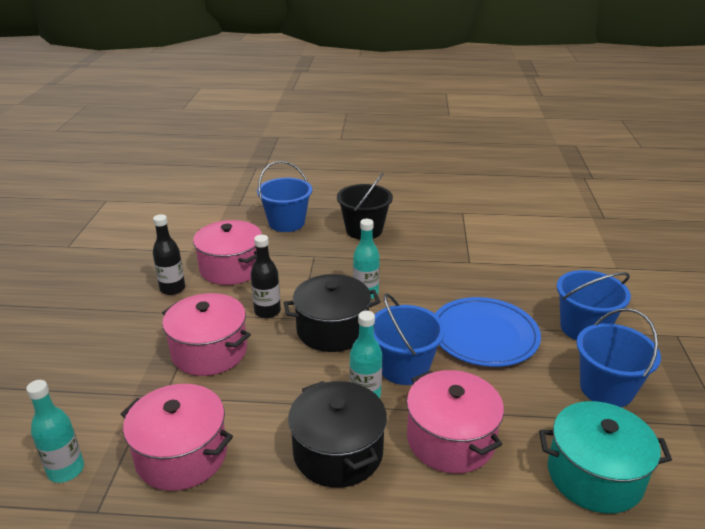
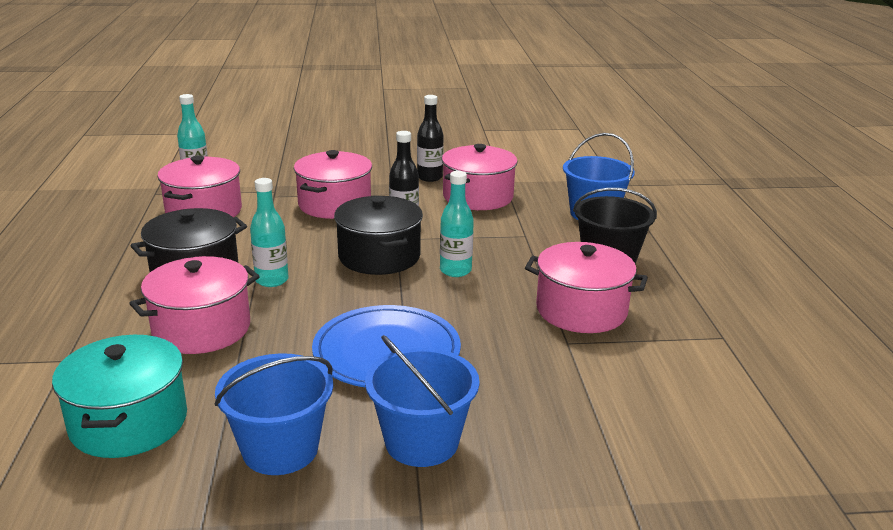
camera: 80 degrees right, 5 degrees down
(404, 367) = (317, 299): blue bucket -> none
(430, 251) = (581, 310): none -> pink pot

